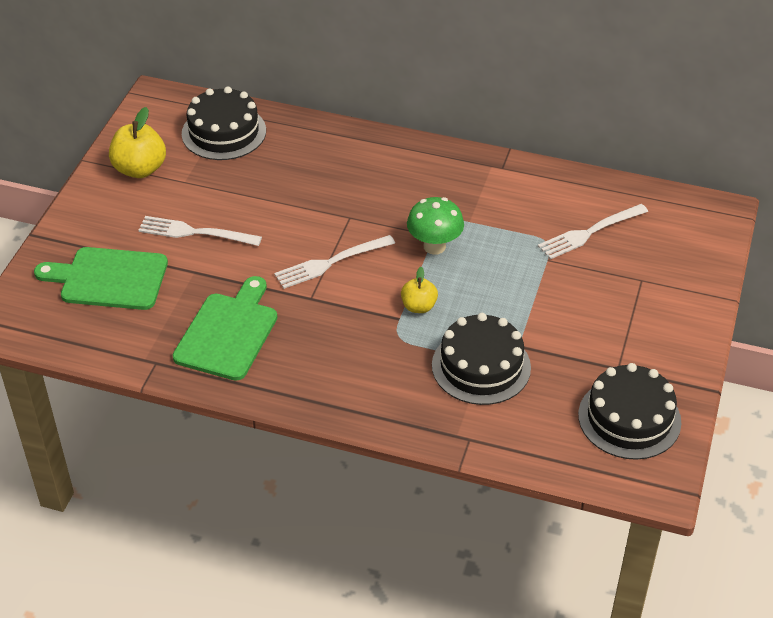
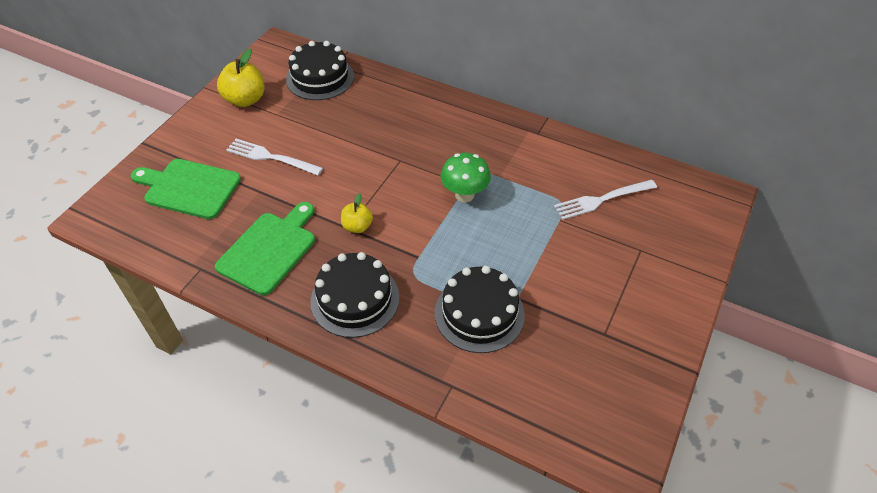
camera: 10 degrees right, 5 degrees up
(331, 262) = (374, 198): white fork -> none
(418, 306) = (438, 248): yellow apple -> yellow apple (357, 226)
(629, 418) = (606, 388): black cake -> black cake (355, 299)

